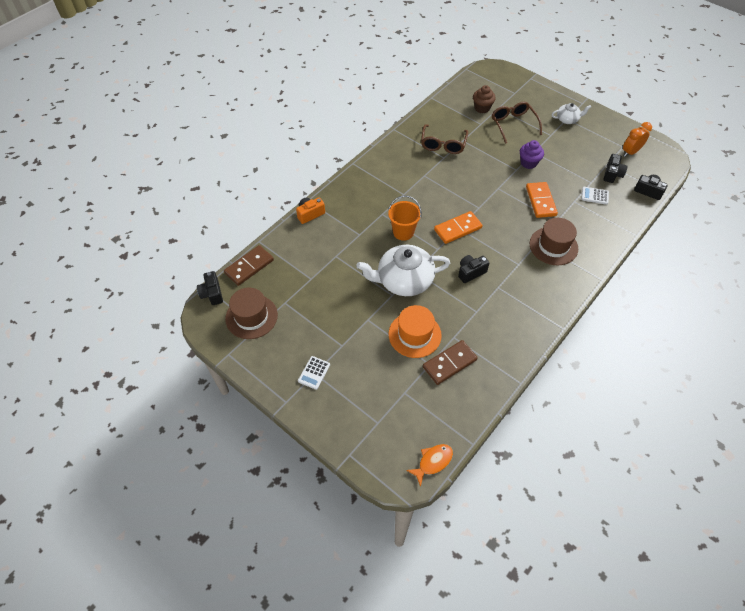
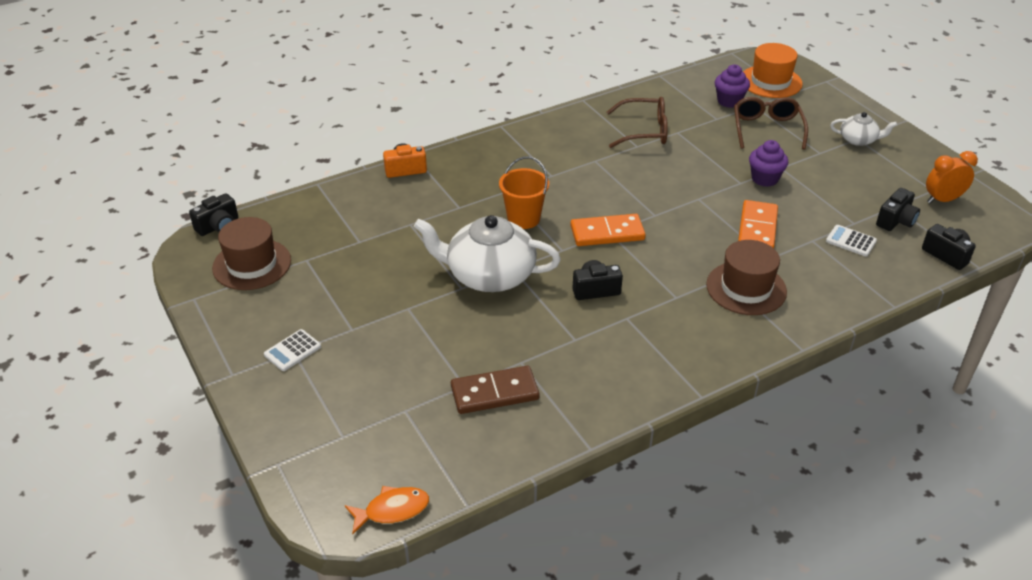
camera: 20 degrees right, 15 degrees down
(212, 293) = (218, 226): black camera -> black camera turned 135 degrees counterclockwise
(249, 266) = (286, 208): brown domino -> none
(414, 334) = (464, 343): orange hat -> orange hat (770, 82)
(443, 144) = (644, 131): brown glasses -> brown glasses turned 120 degrees counterclockwise
(482, 108) = (729, 101): brown cupcake -> purple cupcake

